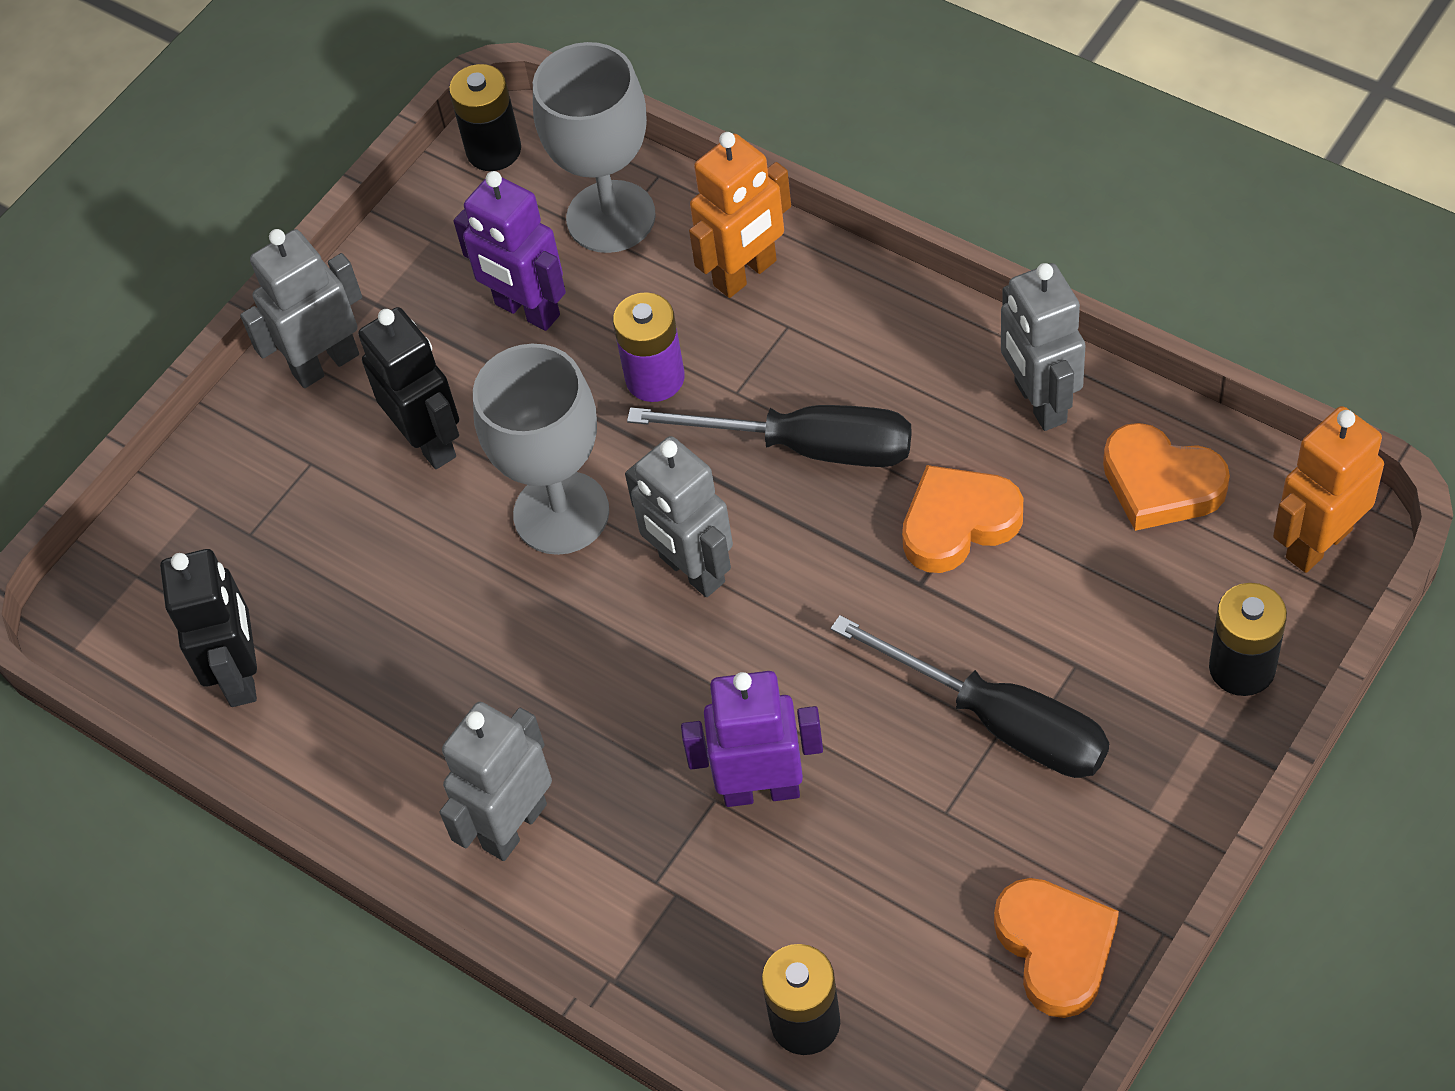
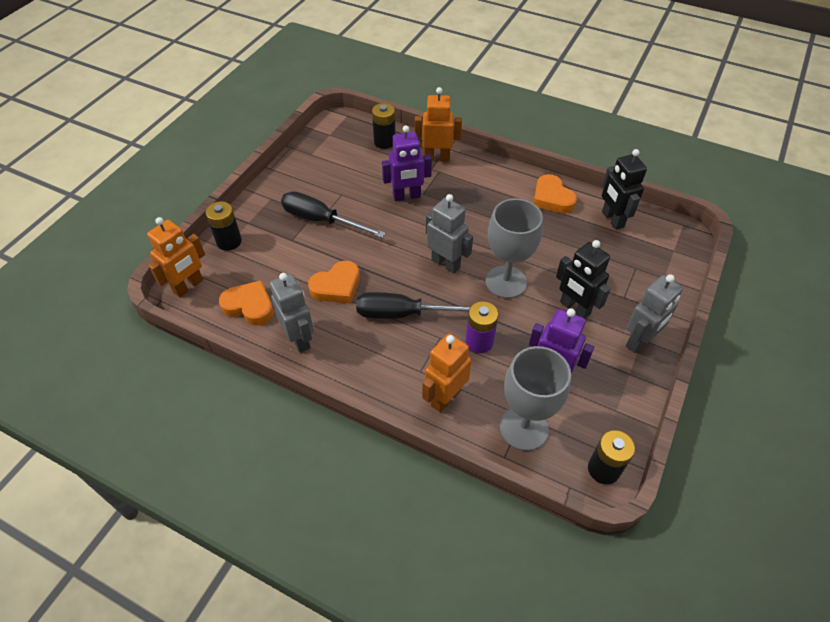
camera: 165 degrees right, 5 degrees down
(514, 826) = (491, 182): grey robot -> none
(652, 937) = (436, 158): none -> orange robot
(1055, 948) = (305, 162): orange heart -> orange heart (552, 198)

